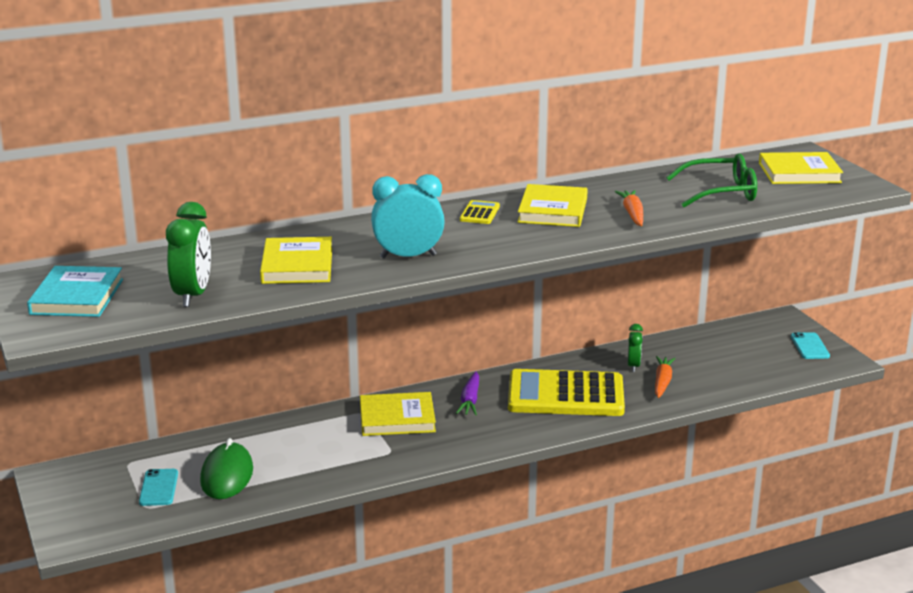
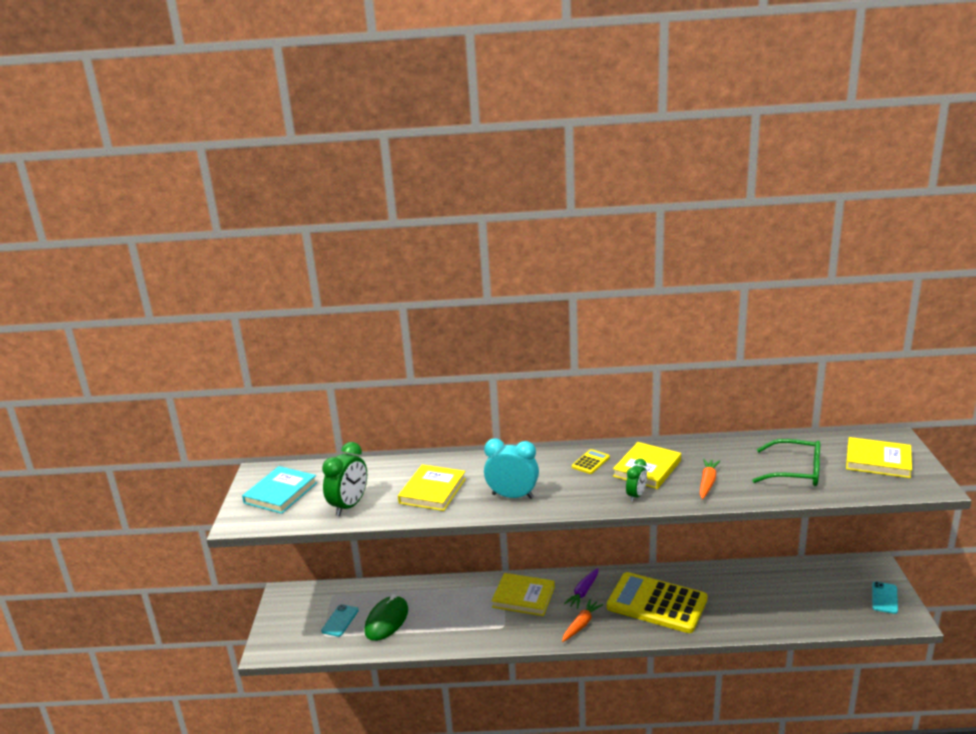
camera: 25 degrees right, 0 degrees up
(633, 366) = (724, 587): green clock -> green clock (636, 496)
(662, 382) = (739, 607): orange carrot -> orange carrot (581, 624)

